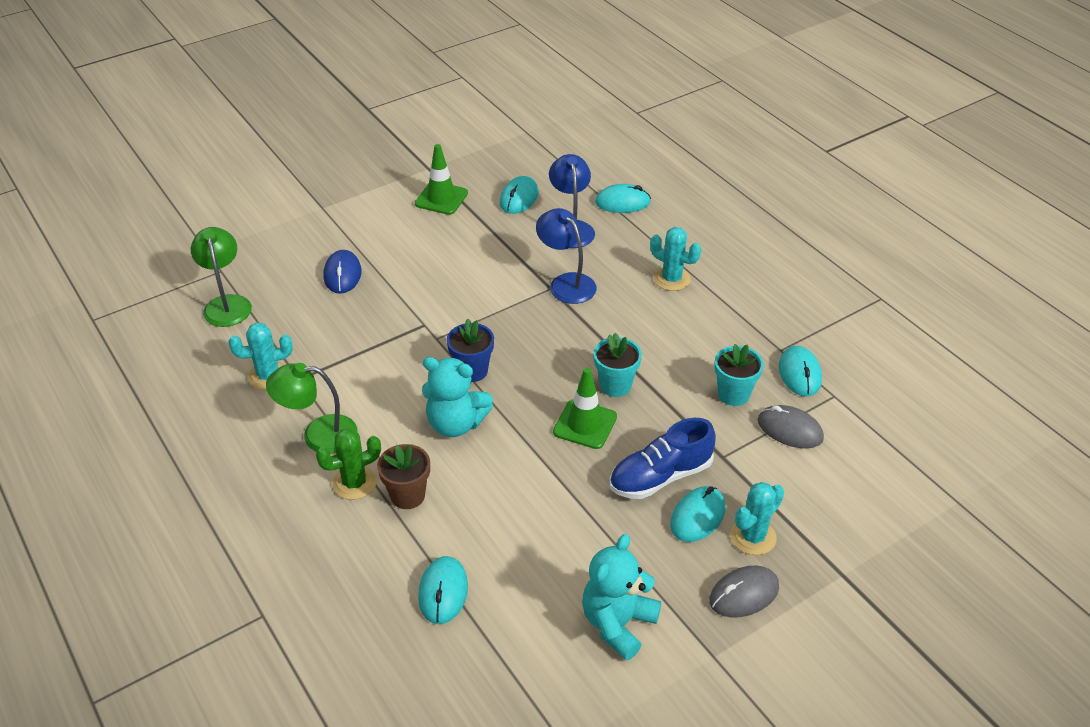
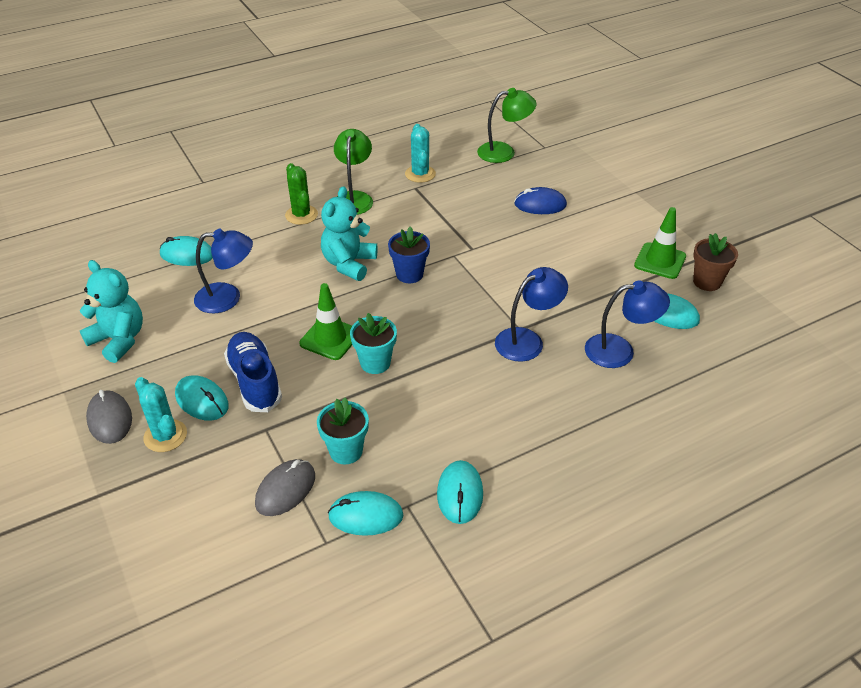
camera: 95 degrees right, 0 degrees up
(407, 495) = (281, 239): brown flower pot -> brown flower pot (707, 282)
(527, 528) = (228, 298): none -> blue lamp
(622, 202) = (674, 397): turquoise mouse -> turquoise mouse (460, 494)
(672, 279) = (533, 424): turquoise cactus -> none

